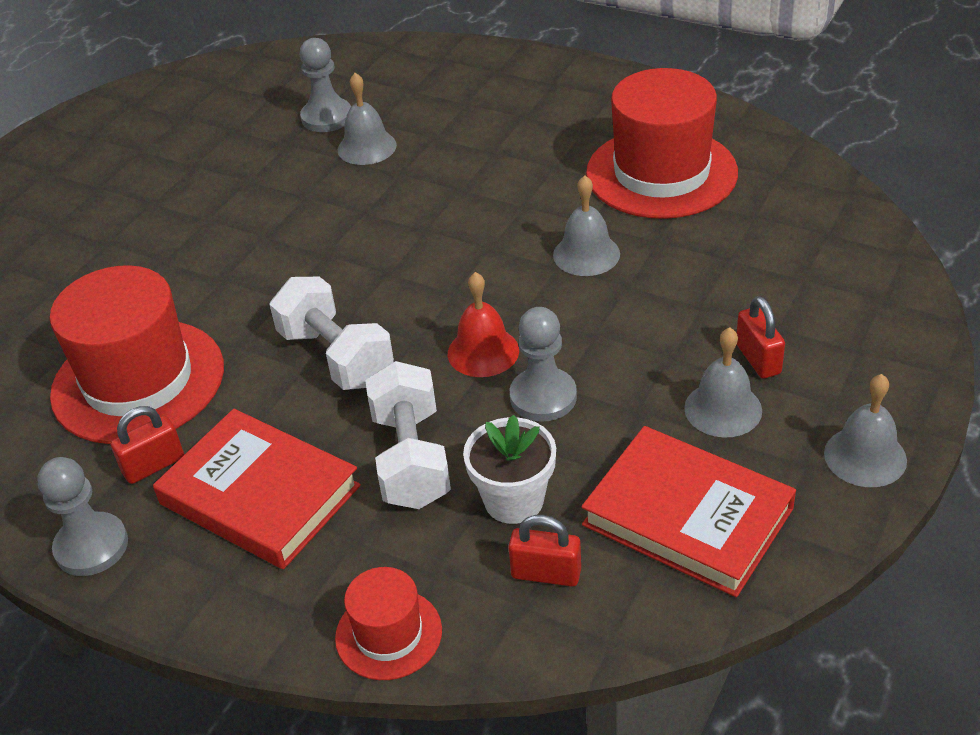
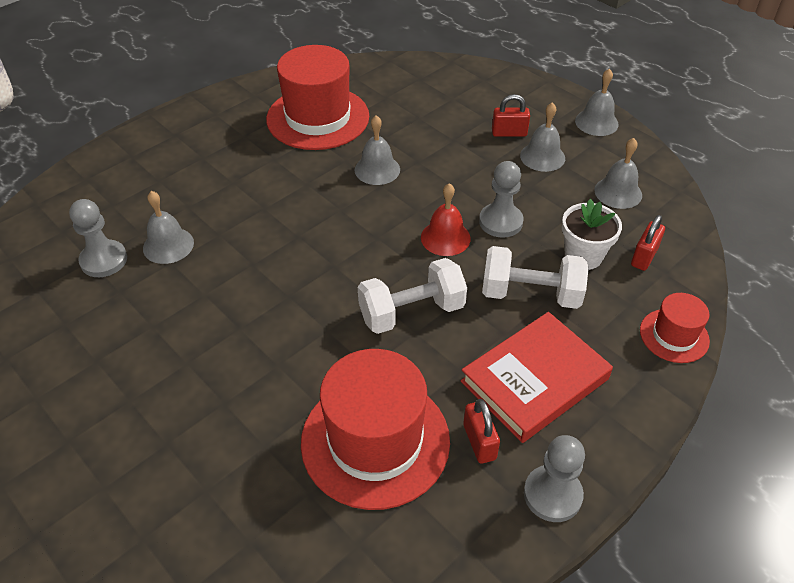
camera: 75 degrees left, 5 degrees up
(687, 516) = (618, 192): red book -> grey bell

